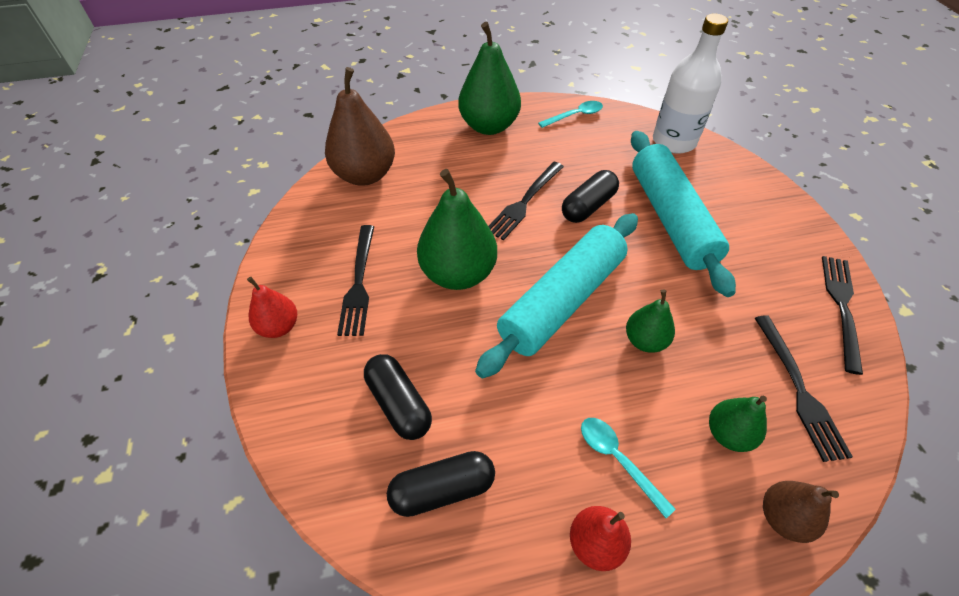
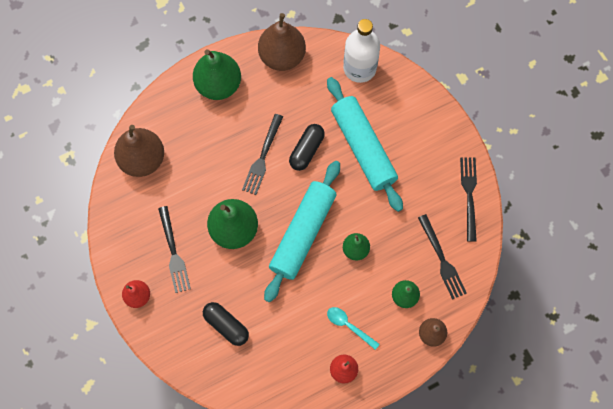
camera: 15 degrees left, 20 degrees up
(442, 489) = (263, 365): black capsule -> none
(575, 116) = (282, 56): turquoise spoon -> brown pear

